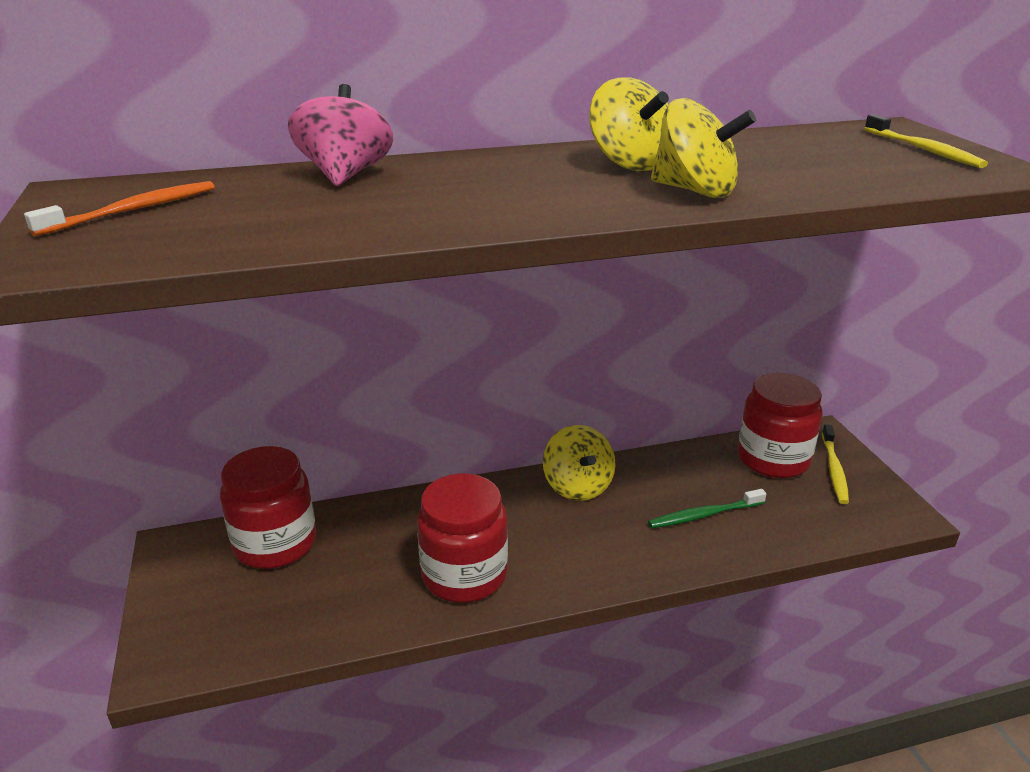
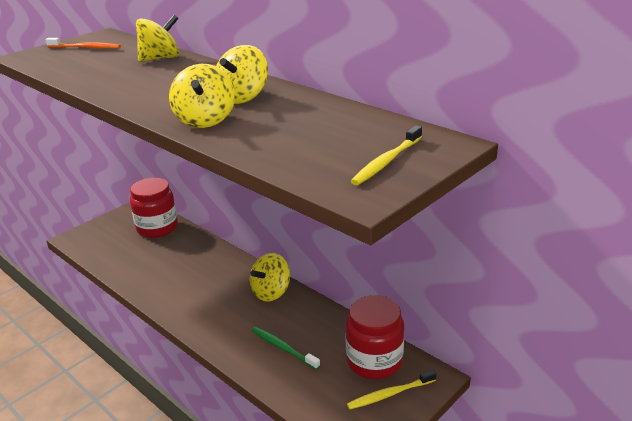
camera: 60 degrees right, 0 degrees up
(345, 175) = (160, 58): pink spinning top -> yellow spinning top
(464, 575) = (170, 285): red jar -> none

